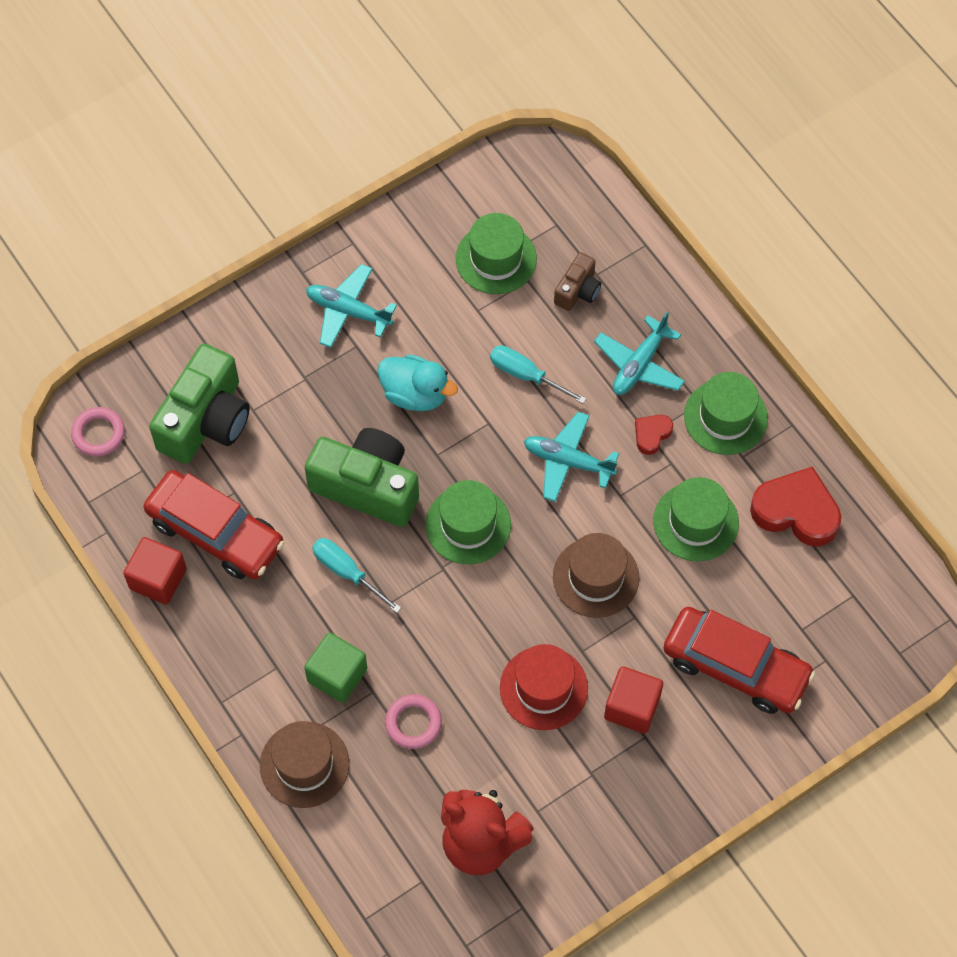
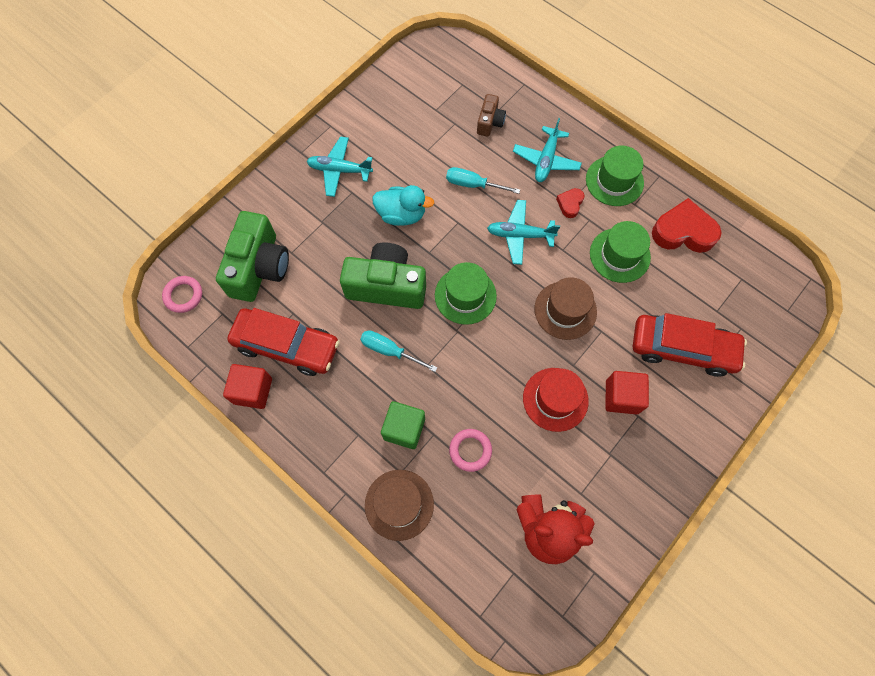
camera: 15 degrees left, 5 degrees up
(496, 259) = (429, 114): green hat -> none

